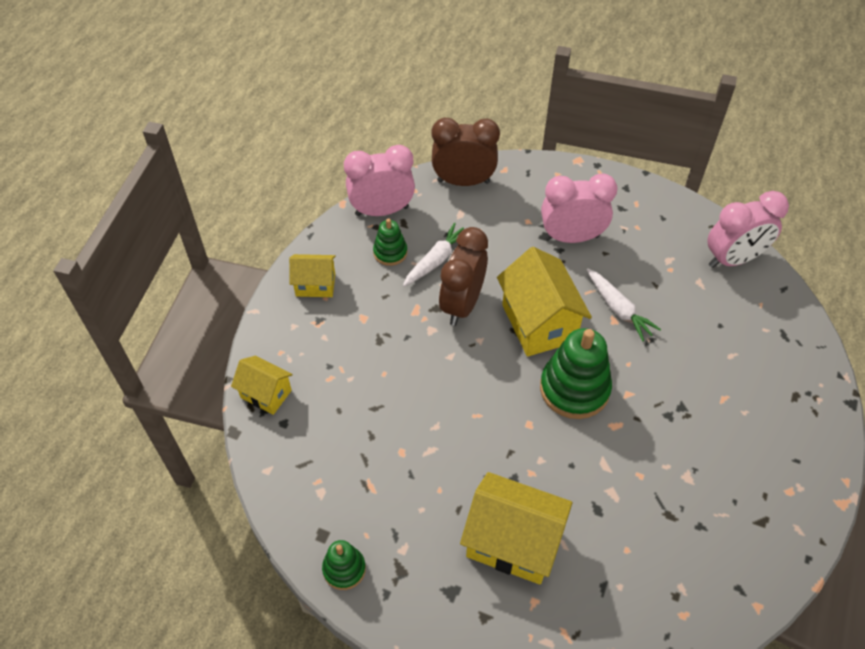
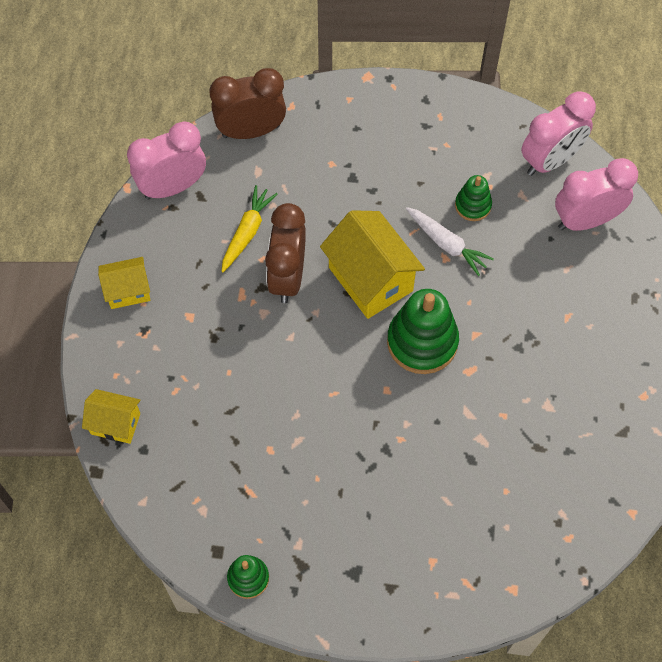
camera: 15 degrees left, 10 degrees up
(390, 252) = (196, 234): green stacking toy -> green stacking toy (473, 205)
(436, 260) = (247, 232): white carrot -> yellow carrot
(512, 542) = (399, 511): yellow house -> none
(571, 237) = (381, 173): pink clock -> pink clock (586, 220)

